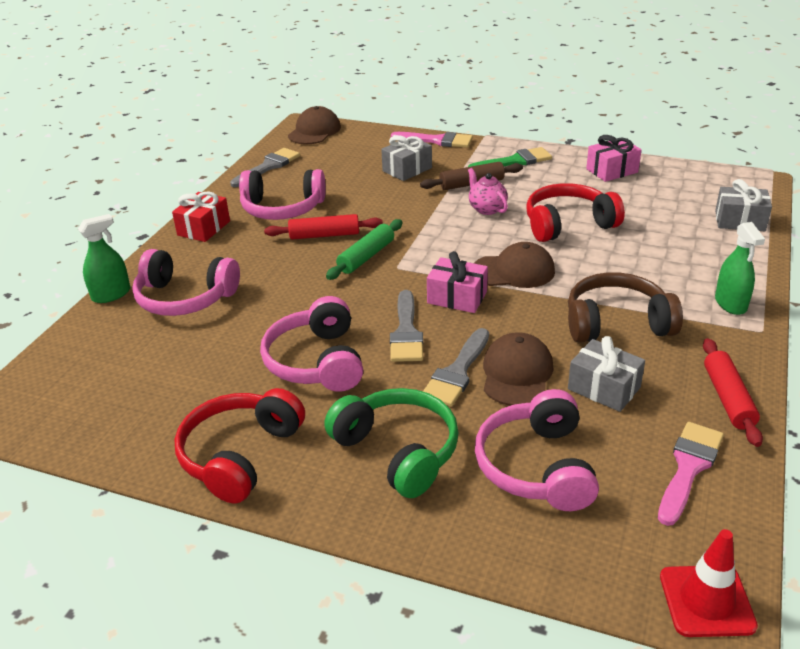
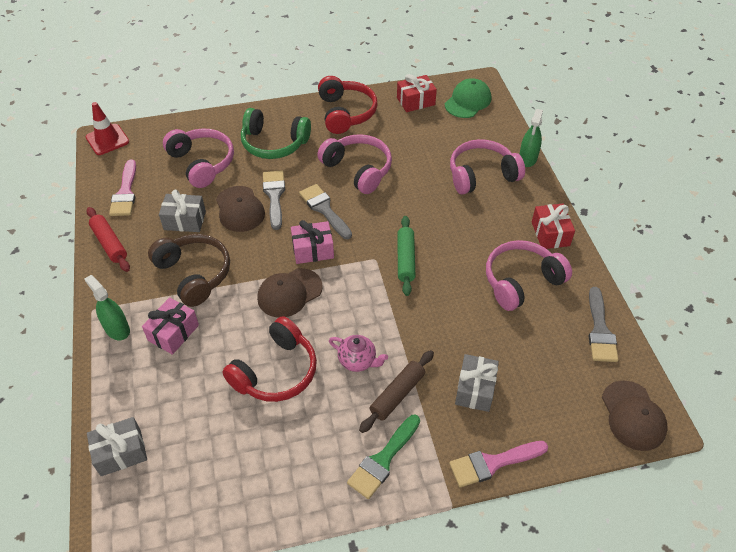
camera: 145 degrees right, 15 degrees up
(56, 393) = (468, 101): none -> green cap
(119, 427) = (415, 101): none -> red gift
(324, 235) = (457, 267): red rolling pin -> none
(612, 171) = (273, 492): pink gift -> pink gift (173, 333)
(616, 323) = (194, 274): brown headphones -> brown headphones turned 90 degrees counterclockwise

